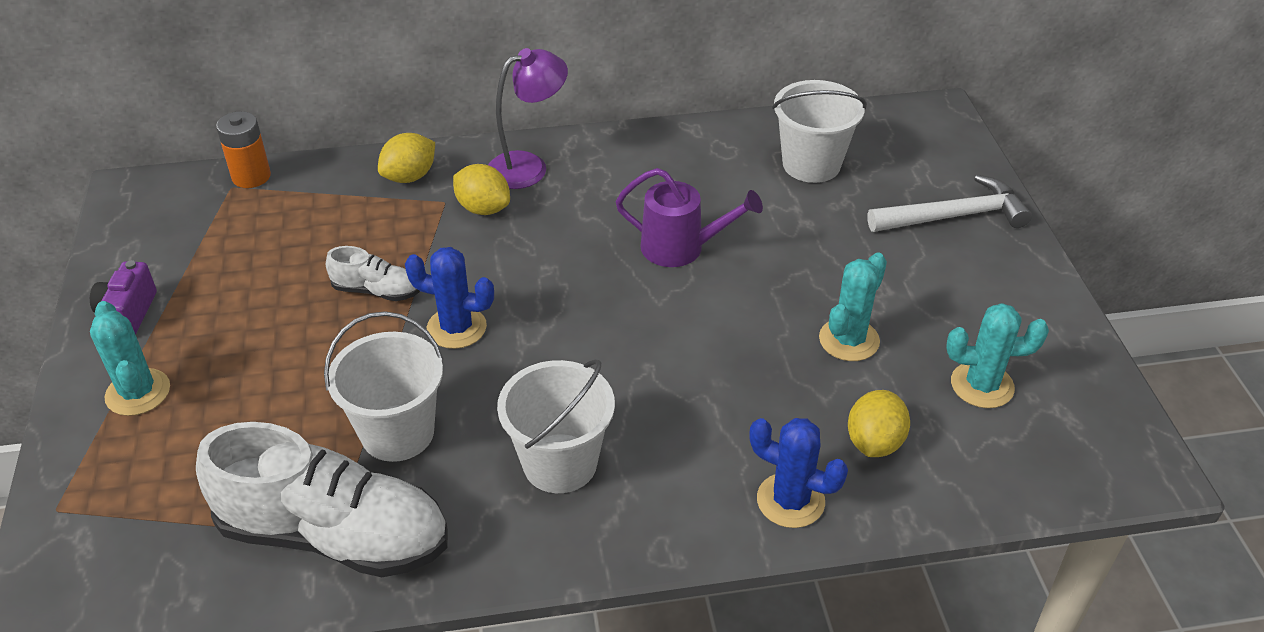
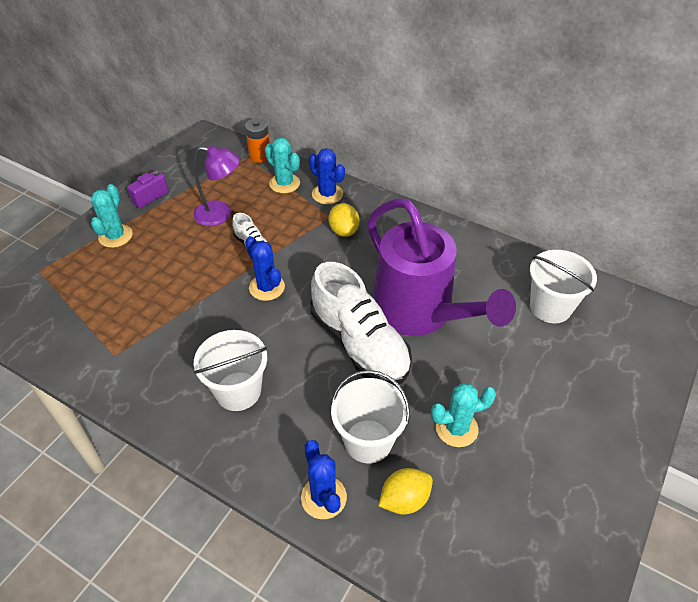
camera: 40 degrees right, 5 degrees up
(334, 535) = (115, 356): white shoe -> white shoe (359, 344)
(397, 433) = (188, 324): white bucket -> white bucket (368, 441)
(410, 177) = (327, 194): yellow lemon -> blue cactus
(528, 166) = (389, 220): purple lamp -> purple lamp (220, 214)
(681, 248) = (420, 313): purple watering can -> purple watering can, size x1.96
(953, 216) = (609, 394): white hammer -> none
(982, 385) = (508, 514): turquoise cactus -> turquoise cactus (284, 183)

